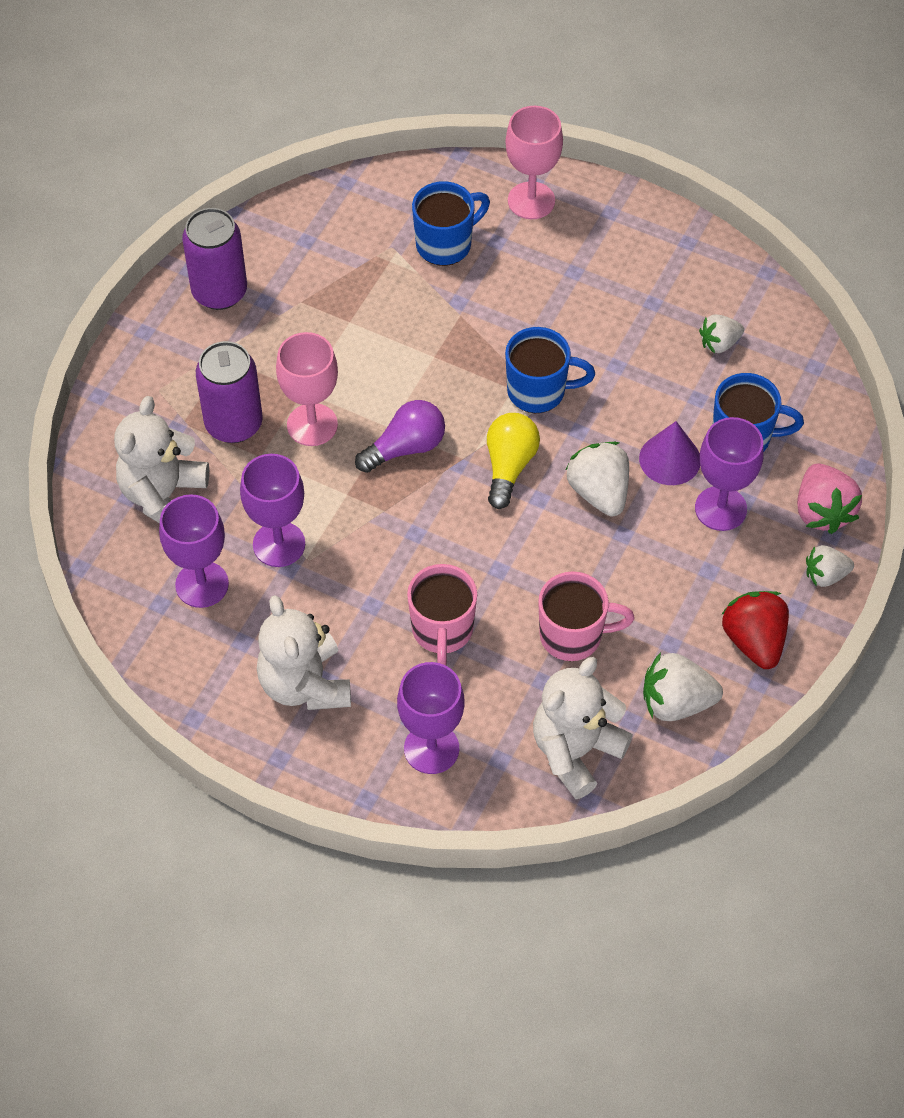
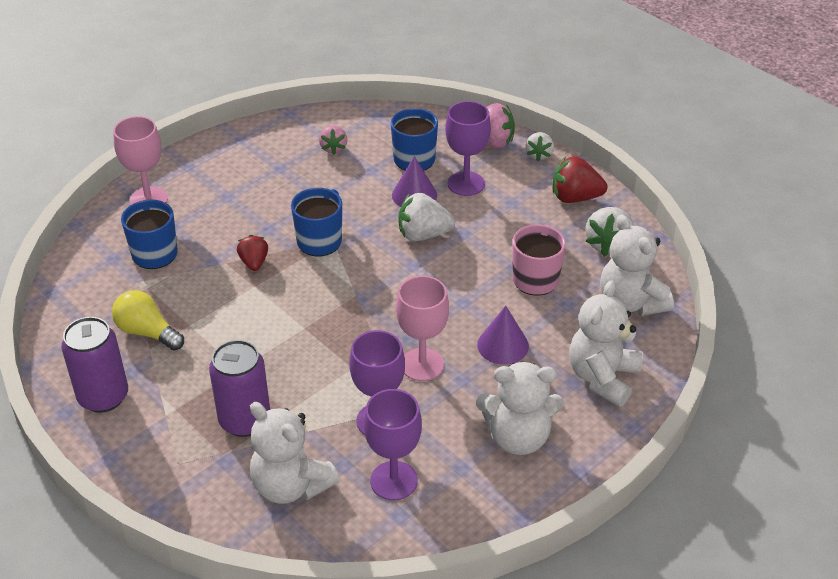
camera: 70 degrees left, 15 degrees down
(312, 425) = (275, 372): pink goblet -> pink goblet (422, 364)
(405, 447) = (328, 323): purple light bulb -> none
(431, 748) = (602, 377): purple goblet -> white teddy bear
(442, 631) = (503, 345): pink mug -> purple cone
(472, 341) = (254, 262): none -> red strawberry
(509, 466) = (377, 273): yellow light bulb -> yellow light bulb (147, 332)
(719, 343) = (333, 148): white strawberry -> pink strawberry

